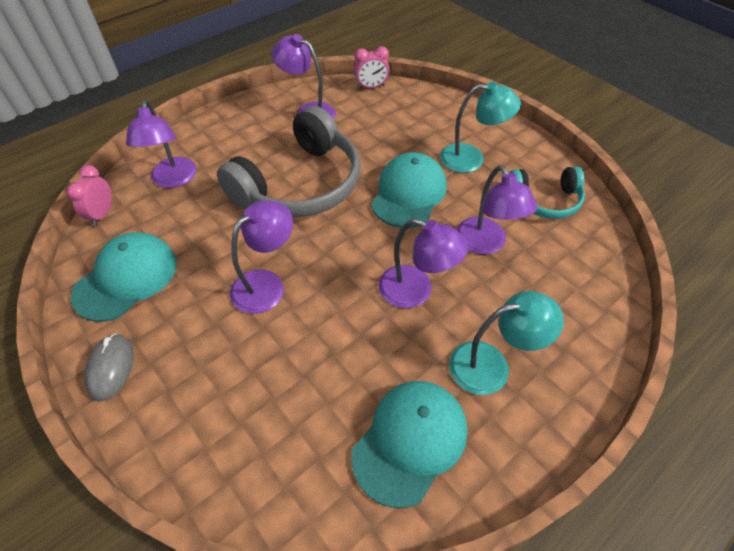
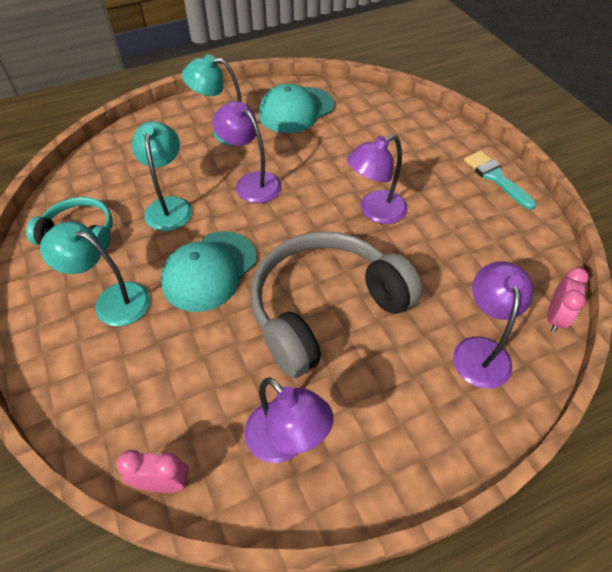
camera: 165 degrees left, 0 degrees up
(111, 368) = (495, 177): grey mouse -> turquoise brush
(126, 278) = (504, 241): turquoise cap -> none
(486, 244) = (169, 206): purple lamp -> turquoise lamp

